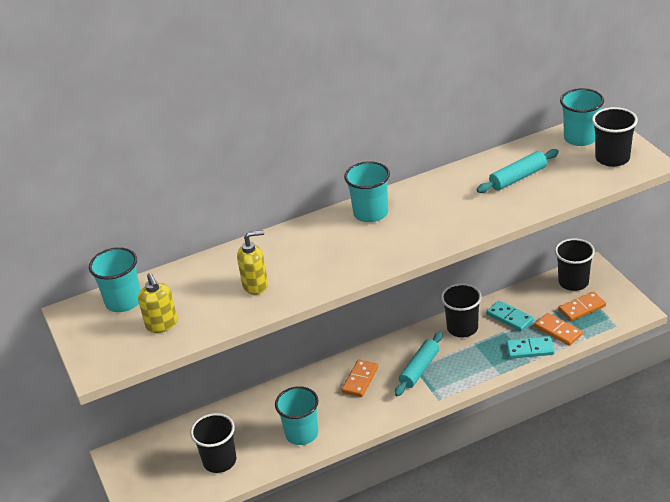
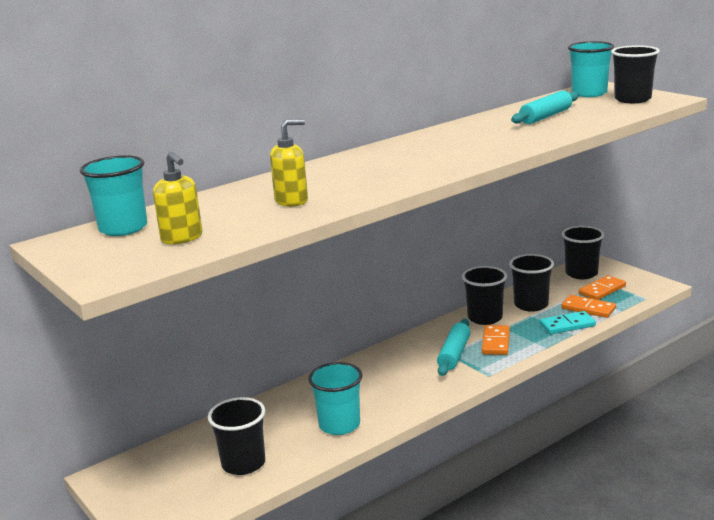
camera: 15 degrees left, 15 degrees down
(360, 380) = (390, 371): orange domino -> orange domino (495, 342)
(370, 213) = (400, 148): turquoise cup -> none
(509, 318) = (531, 305): turquoise domino -> black cup

